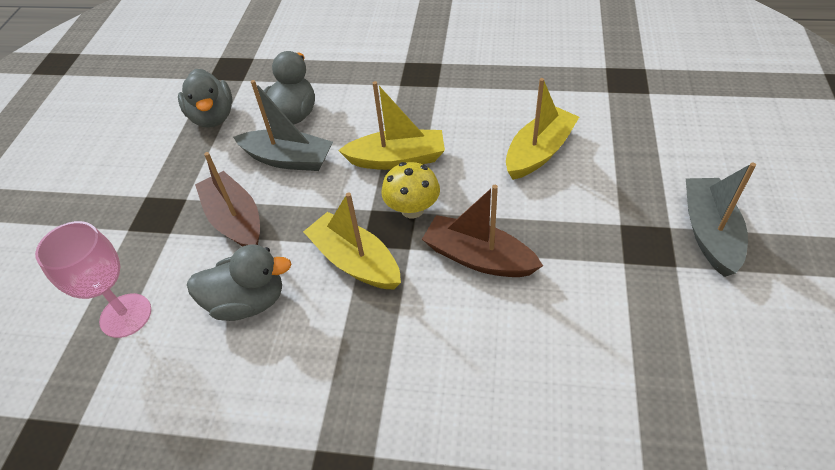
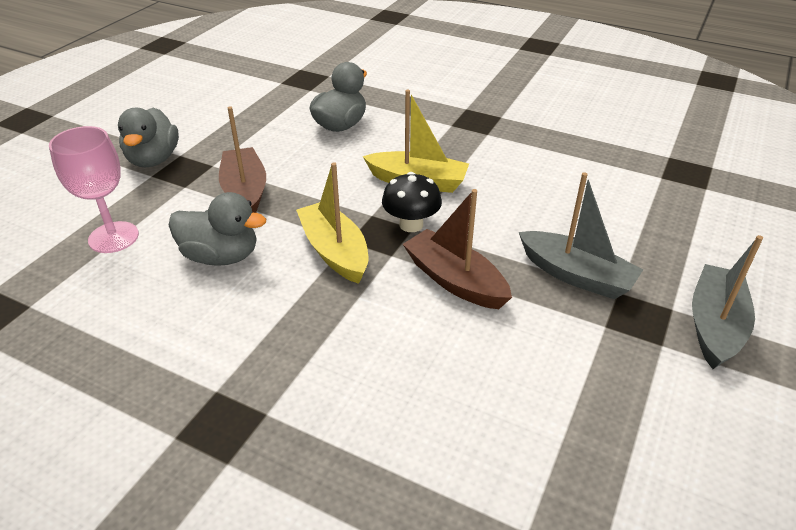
camera: 15 degrees right, 10 degrees down
(213, 117) = (269, 111): grey duck -> grey duck (153, 159)
(288, 159) = (317, 157): grey boat -> grey boat (576, 275)
(412, 209) = (411, 224): yellow mushroom -> black mushroom
(539, 152) = (562, 210): yellow boat -> none

